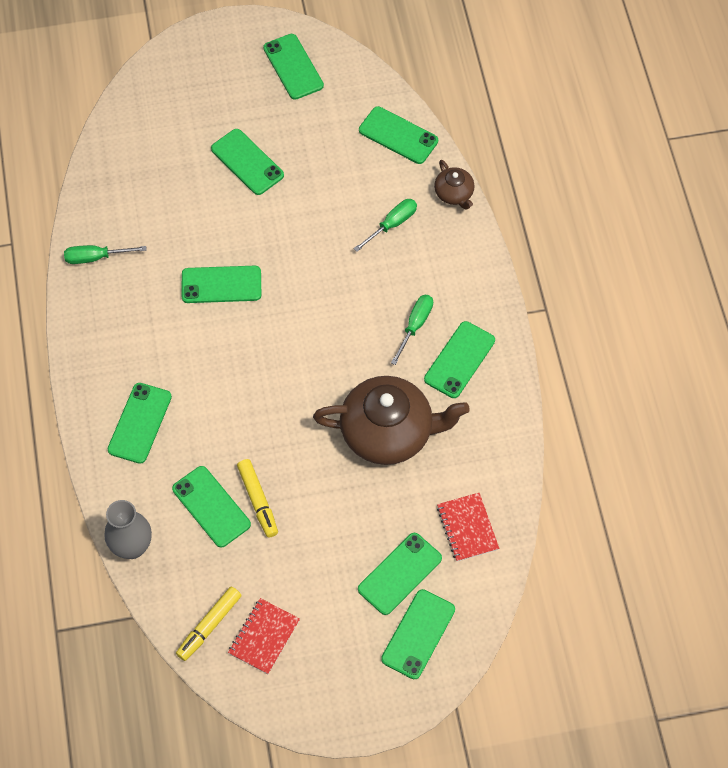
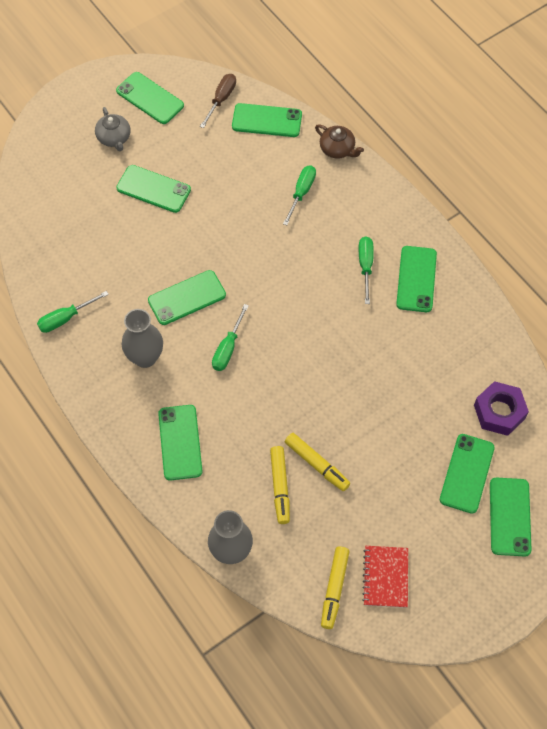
camera: 25 degrees left, 0 degrees up
(150, 327) = (145, 357): none -> grey vase
(211, 507) = (280, 487): green phone -> yellow marker
(234, 351) = (228, 348): none -> green screwdriver
(236, 94) = (114, 138): none -> grey teapot
(364, 95) = (221, 99): none -> brown screwdriver
(388, 432) = (392, 361): brown teapot -> none
(467, 528) = (499, 412): red notebook -> purple nut

